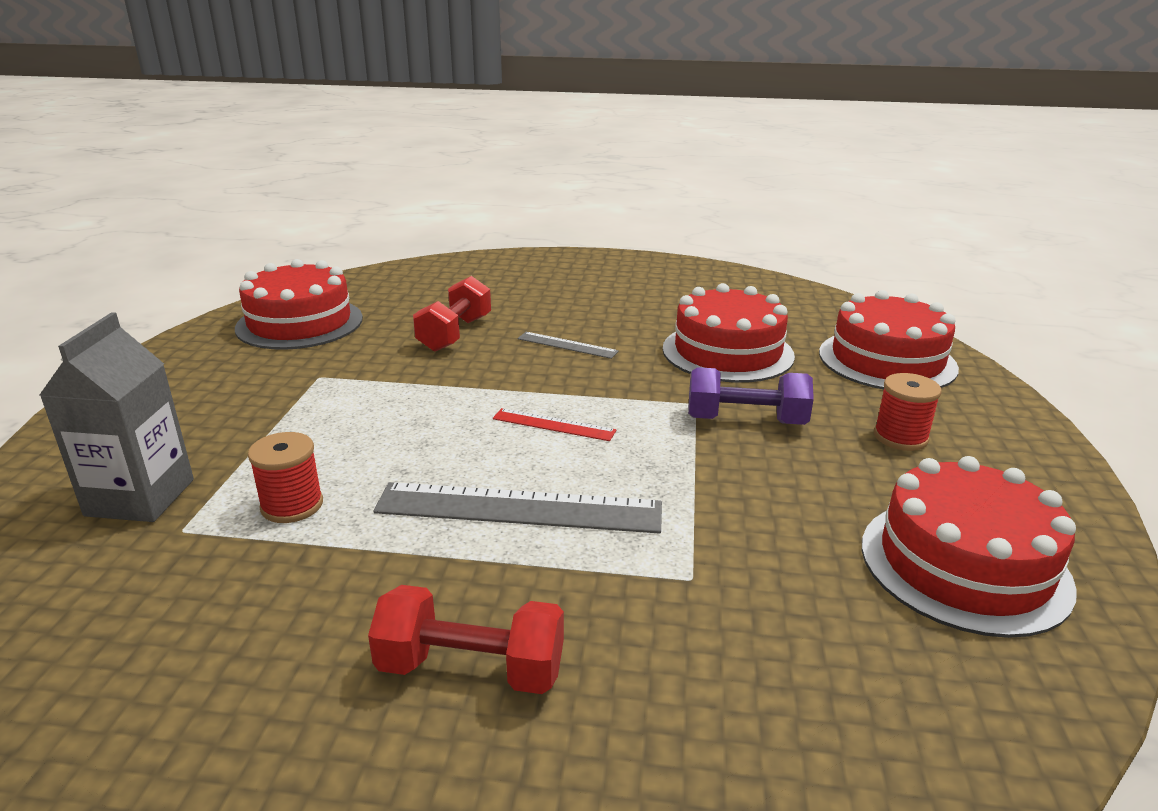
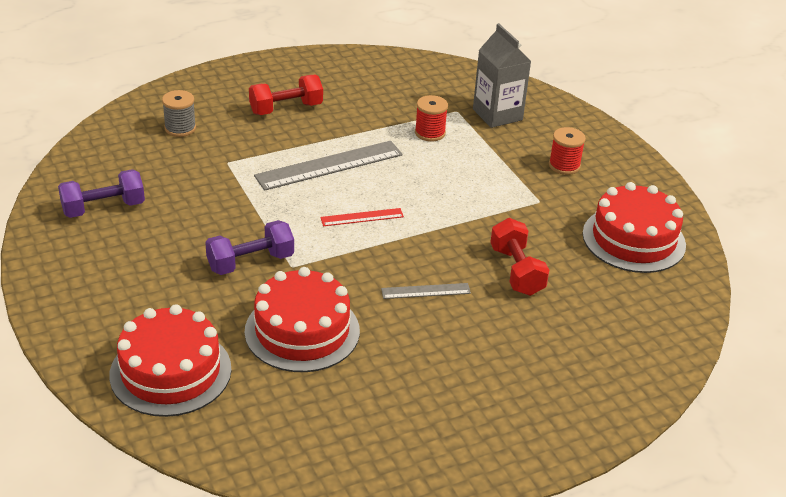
camera: 145 degrees right, 10 degrees up
(752, 709) = (180, 128): none -> grey spool
(900, 437) = (146, 284): red spool -> red spool (564, 166)
(964, 565) = (103, 208): red cake -> purple dumbbell

